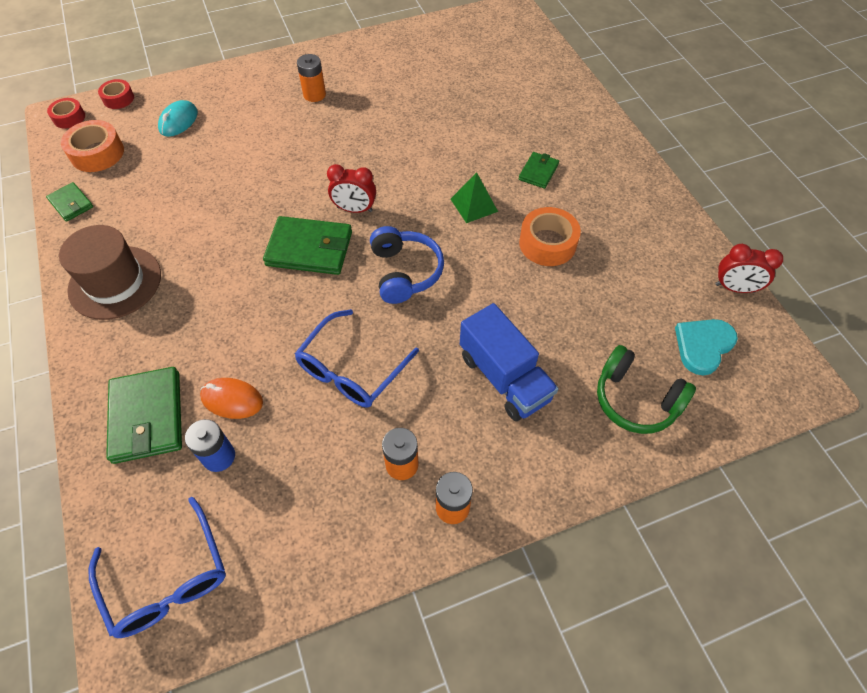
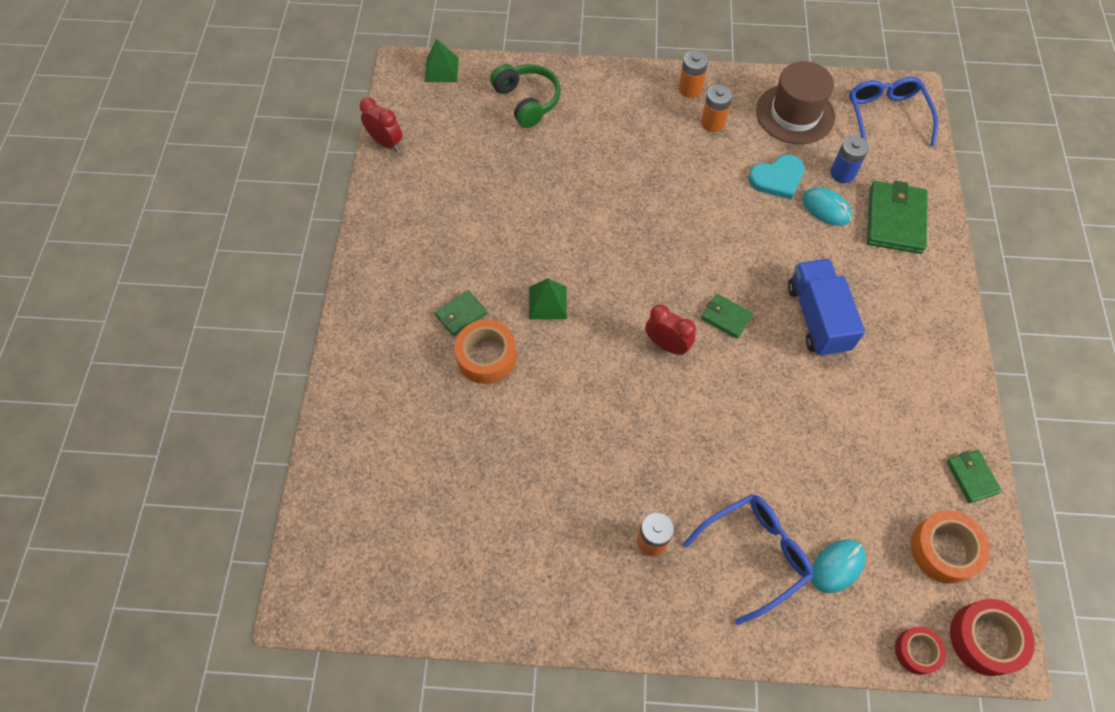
camera: 155 degrees left, 5 degrees up
(69, 118) = (985, 639): red tape -> red tape, size x1.61
(115, 282) = (921, 354): brown hat -> brown hat (795, 114)
(232, 400) = (826, 208): orange mouse -> turquoise mouse
(309, 249) = (726, 317): green wallet -> green wallet, size x0.55
(351, 370) = (725, 196): blue glasses -> blue glasses (755, 554)
(404, 272) = (647, 259): blue headphones -> none
(504, 377) = (611, 148): blue truck -> blue truck (817, 318)
(547, 243) = (506, 237): orange tape -> orange tape (486, 356)
(703, 346) = (450, 114): turquoise heart -> turquoise heart (777, 178)
(763, 400) = (441, 70): none -> green pyramid

